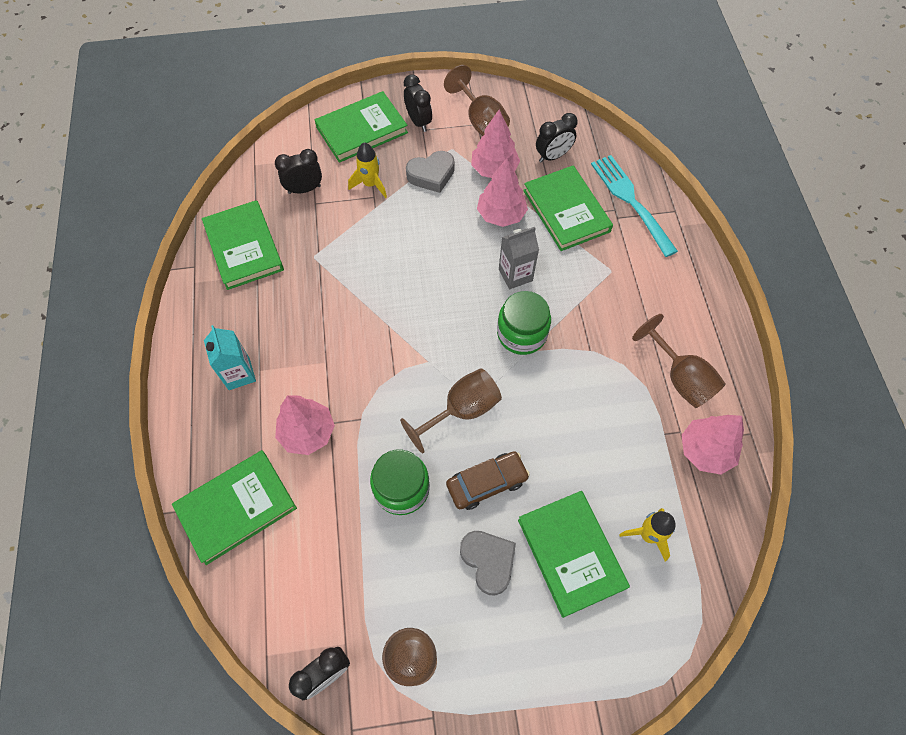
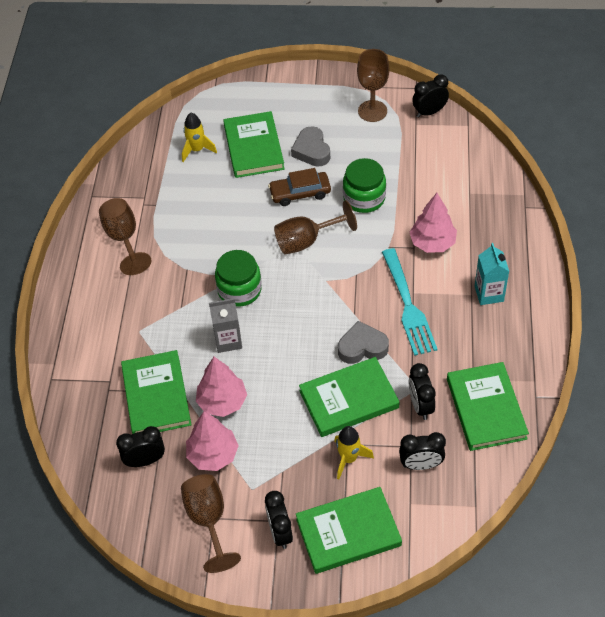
camera: 165 degrees left, 10 degrees down
(236, 507) = (489, 203): green book -> green book (349, 399)
(308, 240) = (420, 405): none -> black clock
(431, 175) = (281, 459): grey heart -> grey heart (362, 347)
(631, 202) = (88, 395): turquoise fork -> turquoise fork (407, 305)
(705, 451) = (131, 190): pink tree -> none

